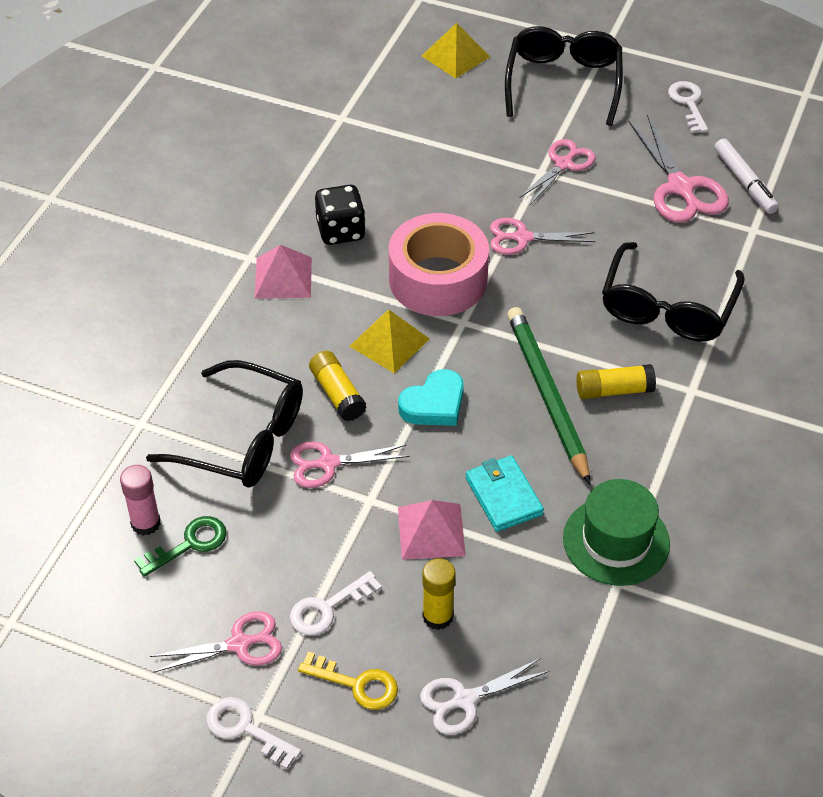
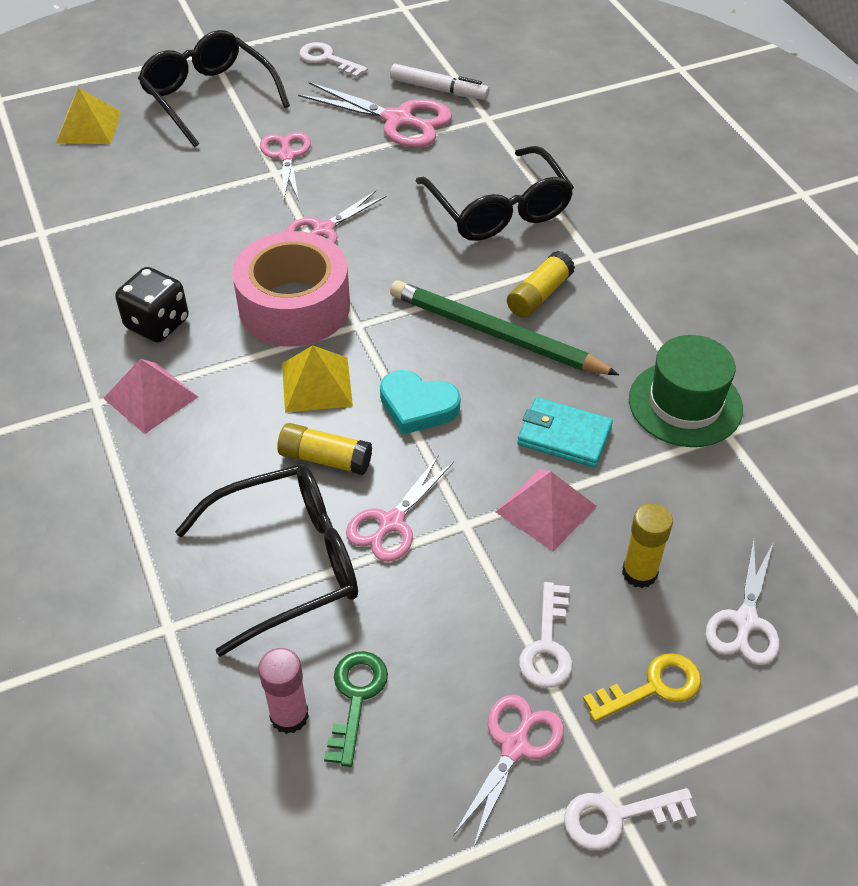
camera: 45 degrees left, 0 degrees up
(434, 404) = (417, 406): turquoise heart -> turquoise heart turned 105 degrees clockwise

